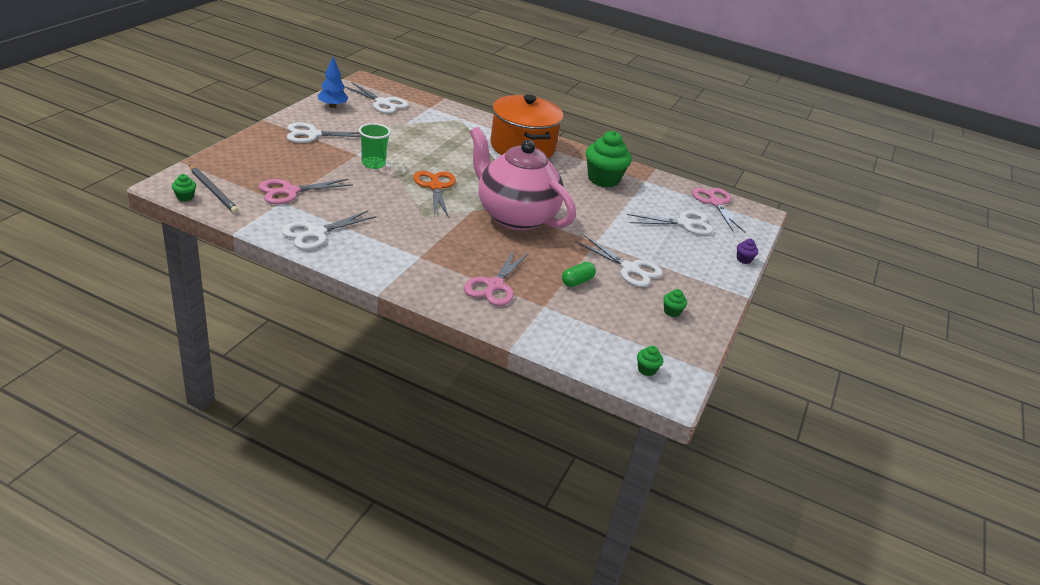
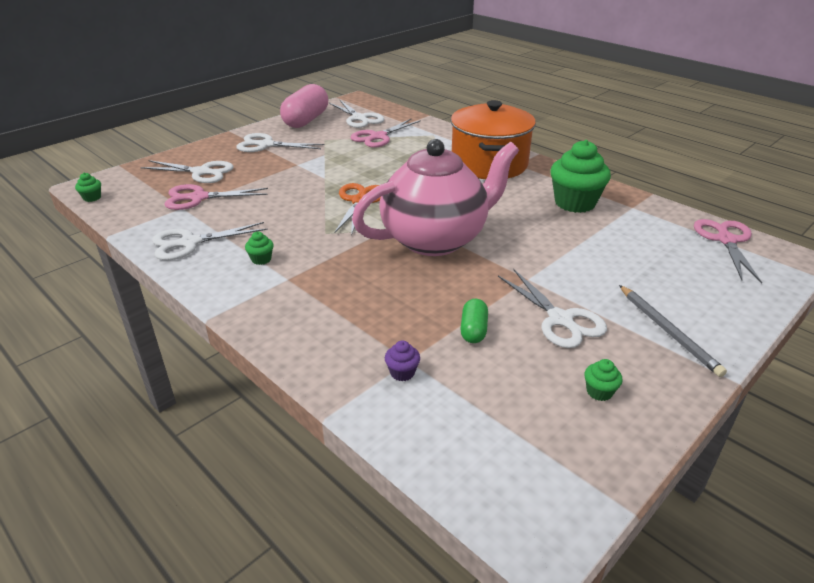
camera: 25 degrees right, 0 degrees up
(213, 191) = (124, 193): grey pencil -> grey pencil (668, 331)
(332, 106) = (306, 120): blue tree -> pink capsule
(373, 164) = (307, 174): green cup -> none
(494, 285) = (356, 324): pink scissors -> pink scissors (378, 137)
(515, 216) = (435, 239): pink teapot -> pink teapot turned 90 degrees clockwise
(577, 281) = (473, 330): green capsule -> green capsule turned 60 degrees counterclockwise
(646, 370) = (516, 487): green cupcake -> green cupcake (261, 259)
(684, 223) = (668, 264): white scissors -> white scissors (201, 172)
(743, 259) = (748, 322): purple cupcake -> purple cupcake (402, 372)

